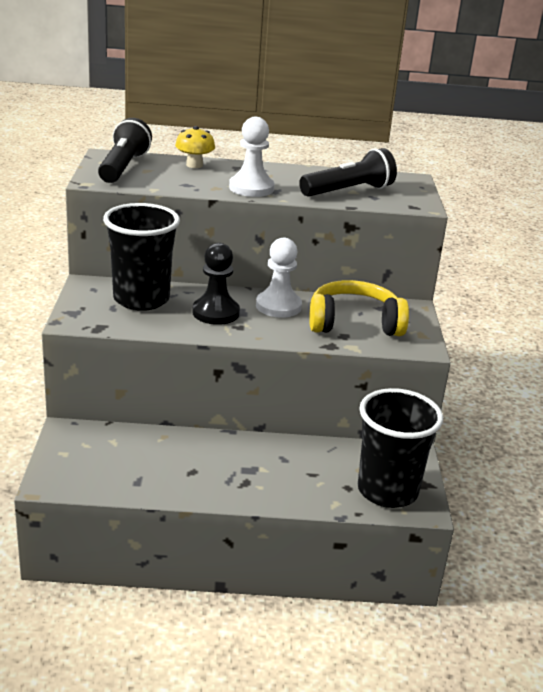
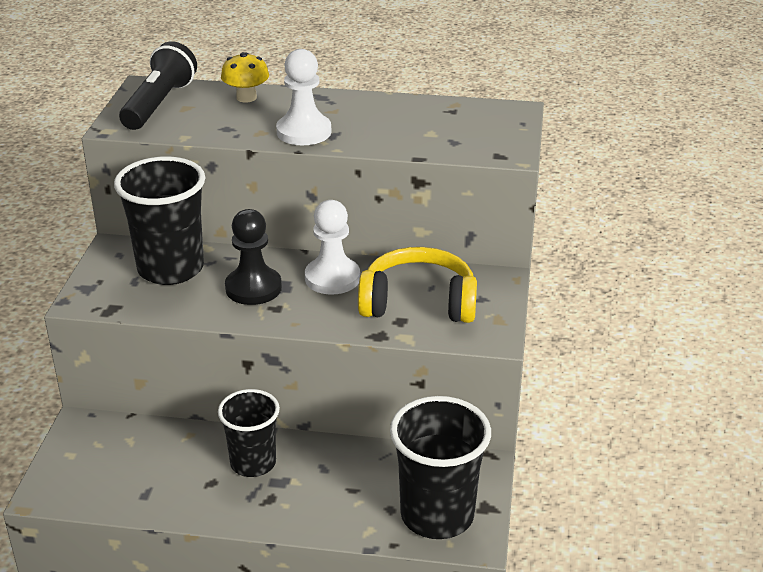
camera: 10 degrees right, 5 degrees up
(224, 456) = (253, 463): none -> black cup
(348, 191) = (424, 133): black flashlight -> none

